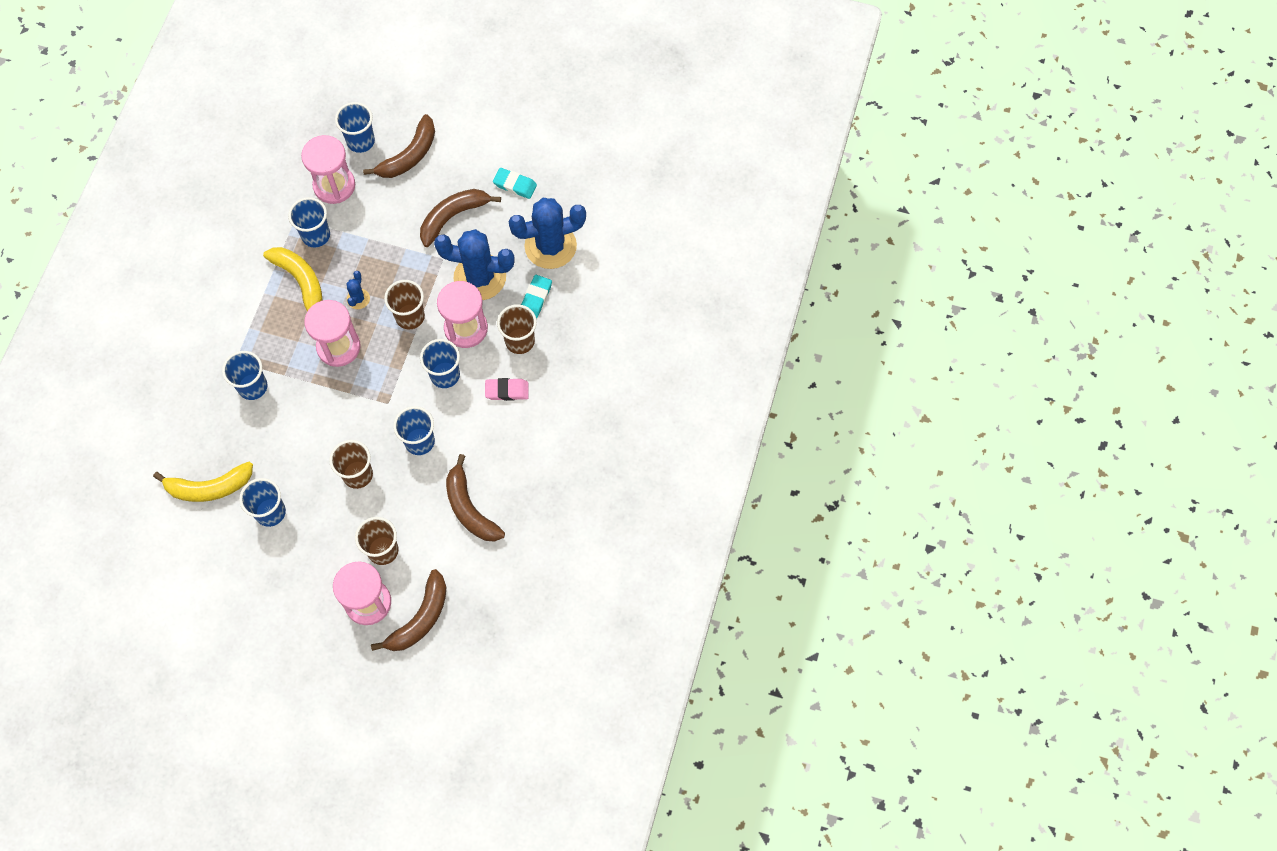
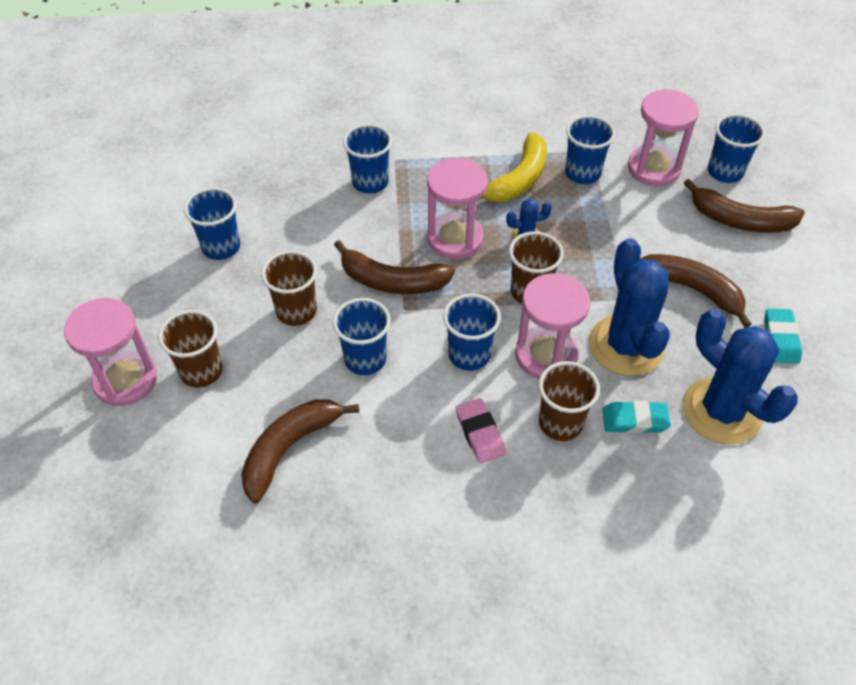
camera: 70 degrees right, 15 degrees down
(209, 487) = (235, 187): yellow banana -> none
(420, 619) = (113, 445): brown banana -> brown banana (392, 281)

